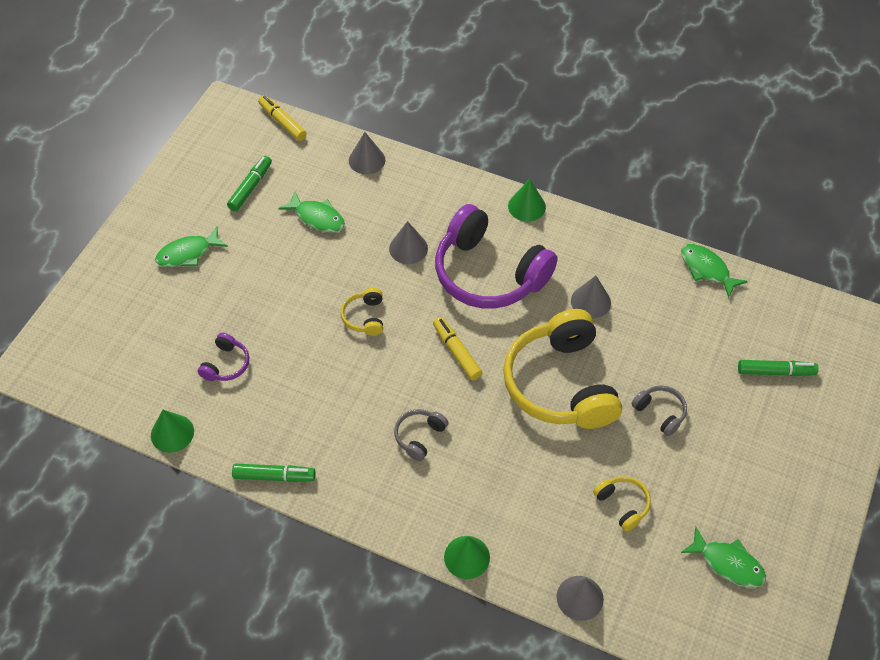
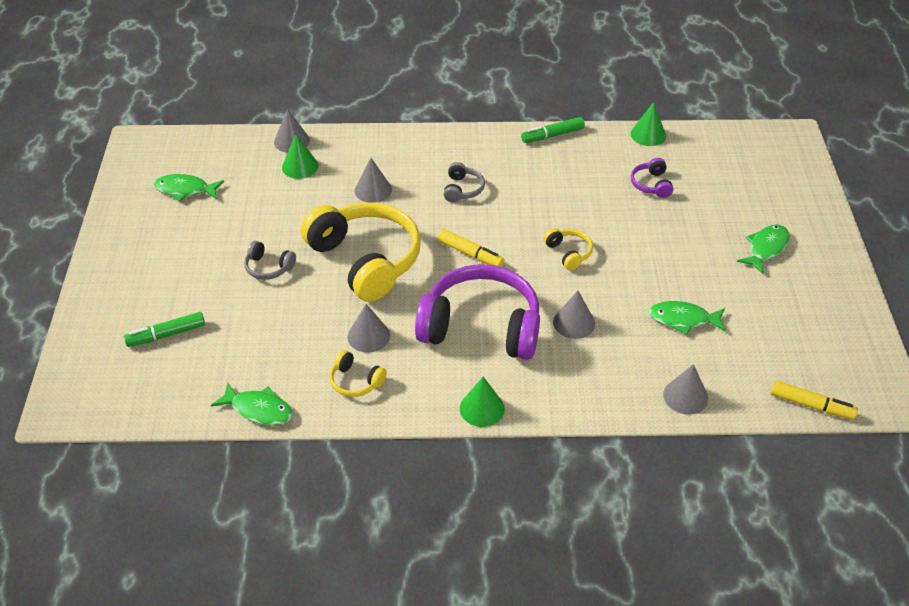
camera: 155 degrees right, 10 degrees down
(250, 187) = (772, 324): green marker -> none
(467, 557) = (383, 137): green cone -> green cone (300, 166)
(515, 475) = (373, 190): none -> grey cone
(622, 505) = (279, 198): yellow headphones -> yellow headphones (355, 381)

